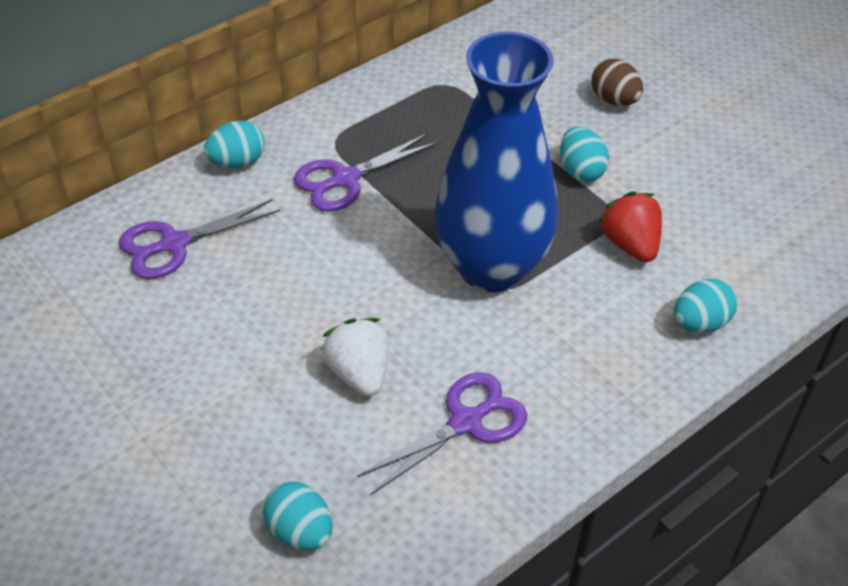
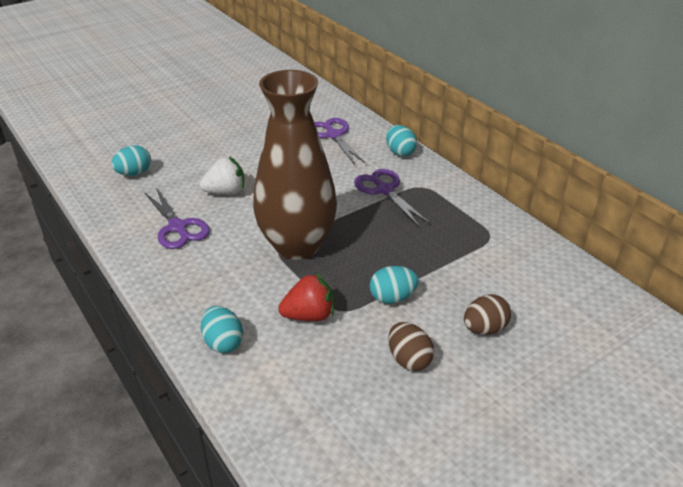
camera: 95 degrees right, 10 degrees down
(491, 267) = (297, 245): blue vase -> brown vase
(677, 158) = (409, 359): none -> brown egg

